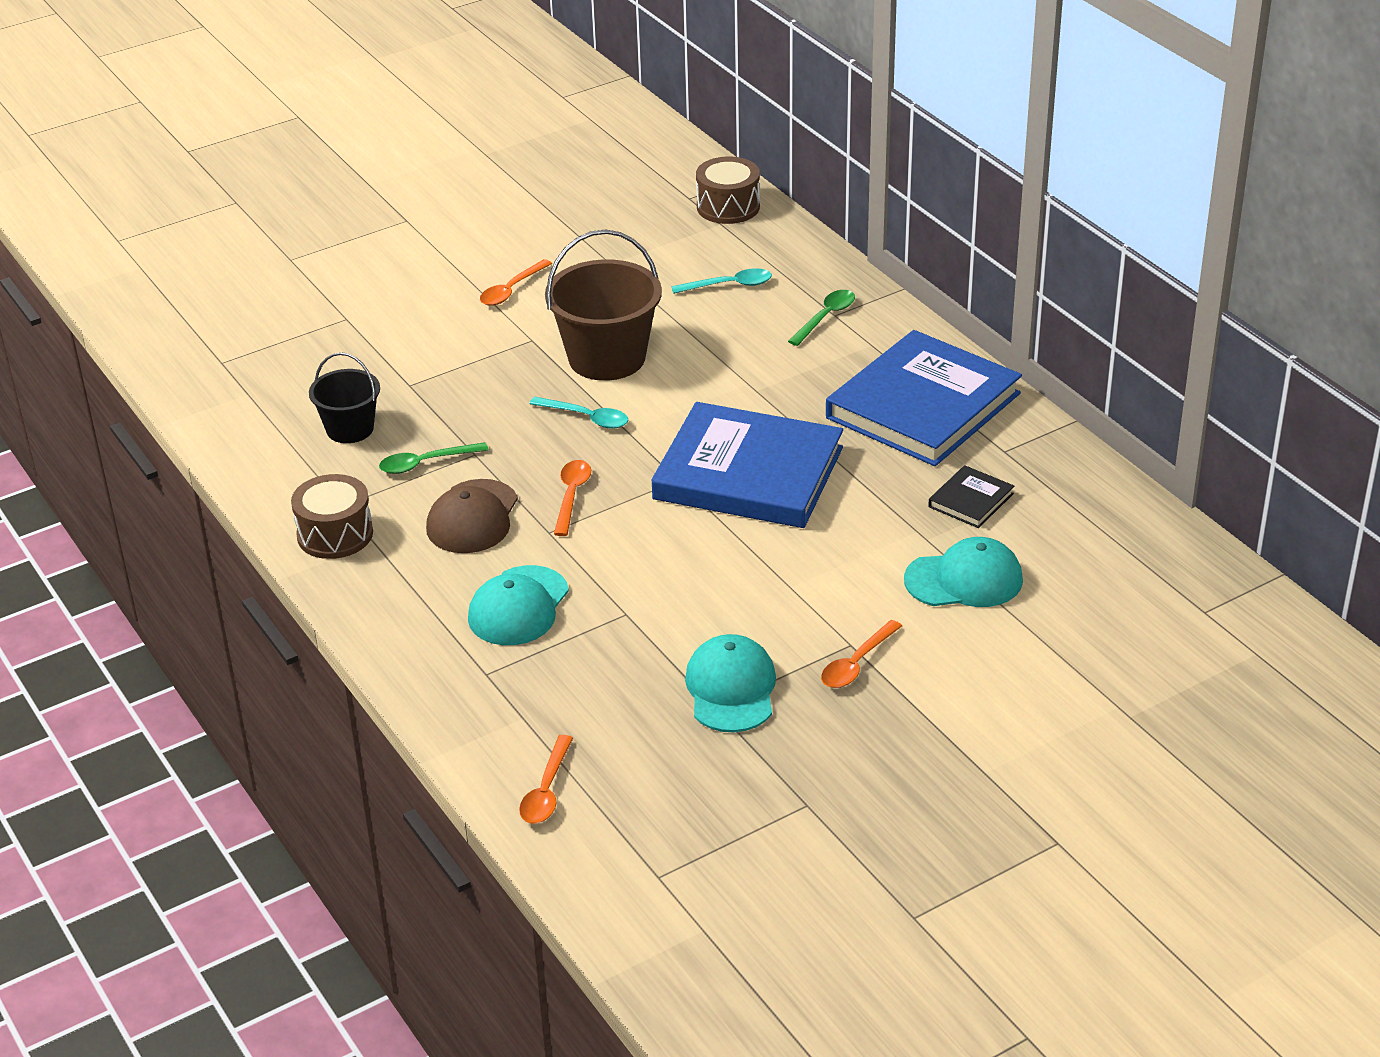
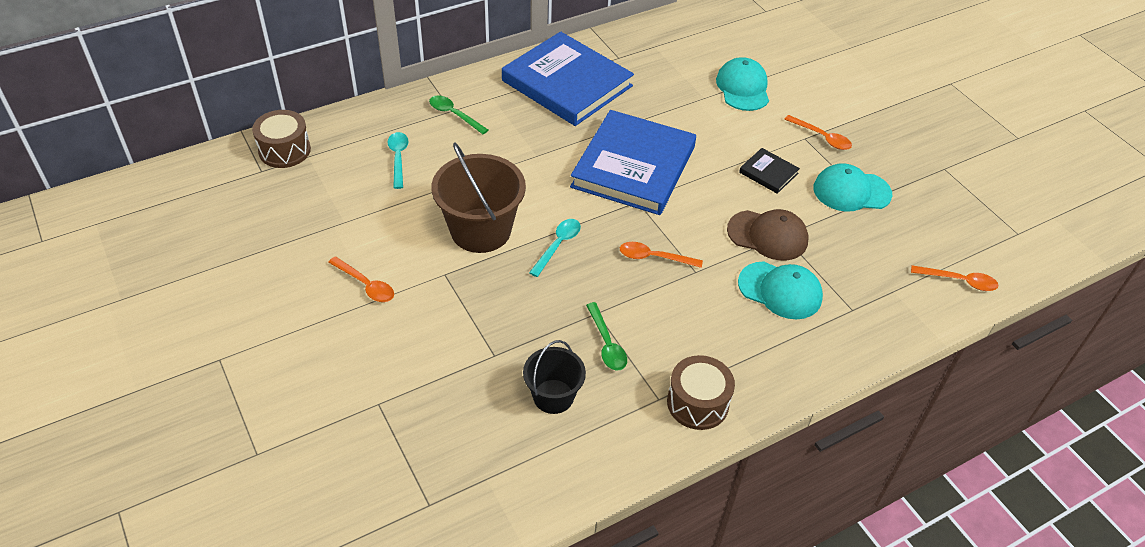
camera: 90 degrees left, 10 degrees up
(472, 517) = (678, 315): brown cap -> brown cap (768, 235)
(971, 500) = (667, 76): black book -> black book (768, 173)

